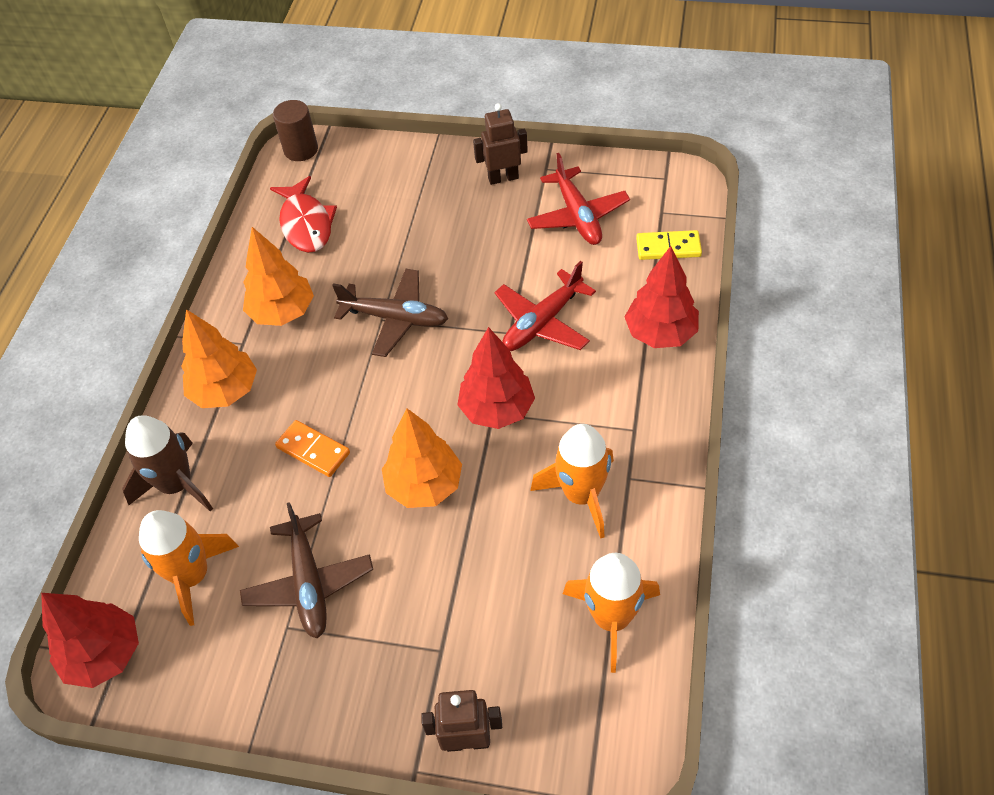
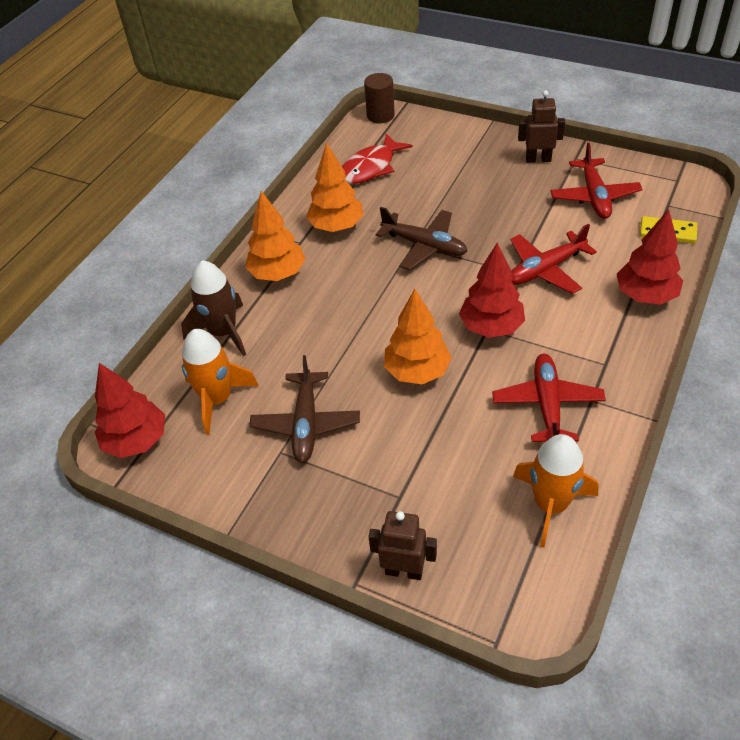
camera: 15 degrees right, 5 degrees down
(306, 224) = (371, 167): red fish -> red fish turned 45 degrees clockwise
(313, 450) = (334, 328): orange domino -> none
(581, 495) = (547, 405): orange rocket -> red plane

